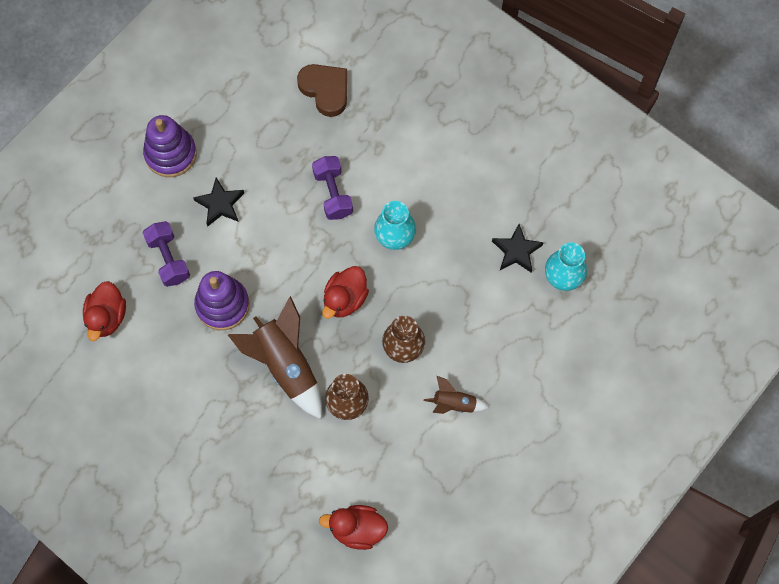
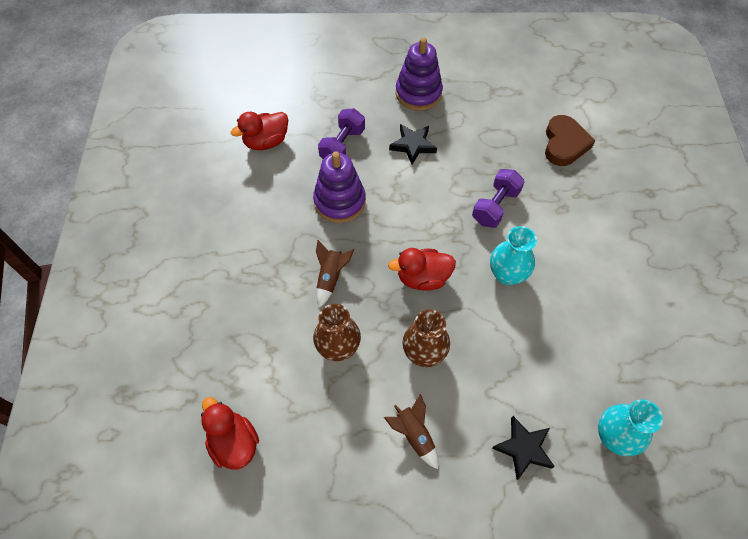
camera: 50 degrees right, 10 degrees down
(285, 365) = (330, 278): brown rocket -> brown rocket, size x0.52
(516, 251) = (595, 377): black star -> black star (523, 448)

